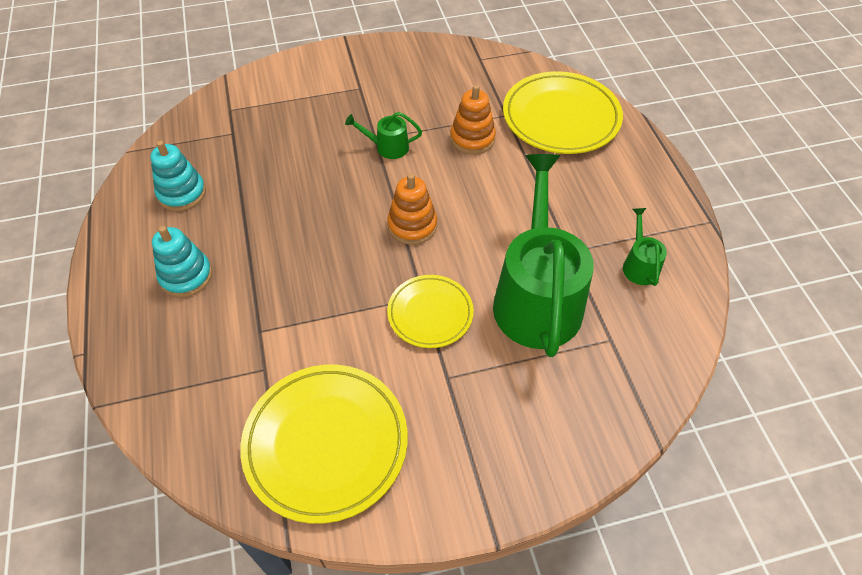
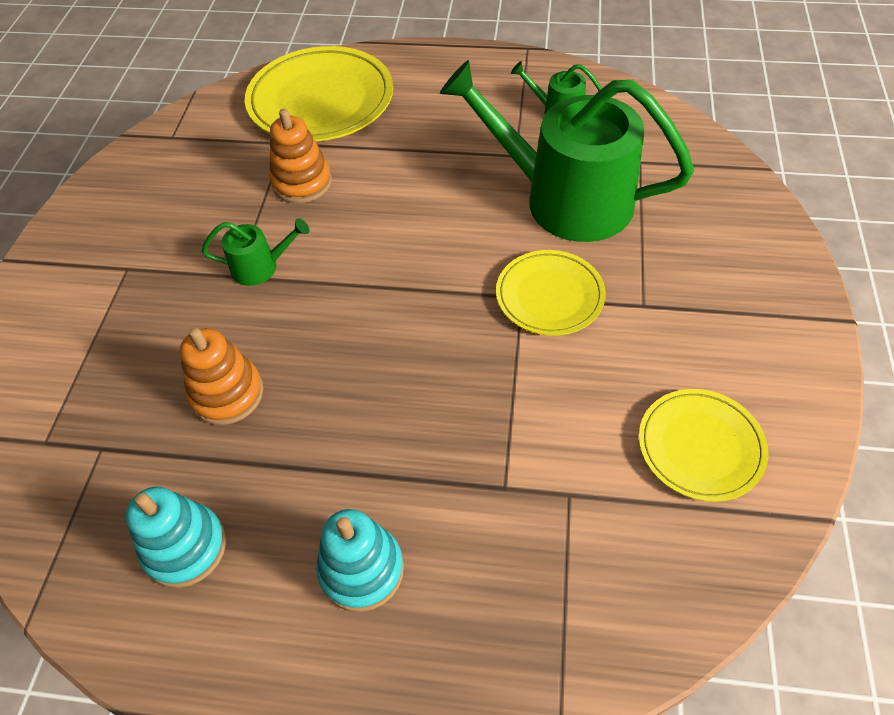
camera: 65 degrees left, 0 degrees up
(326, 443) = (700, 447): yellow plate -> yellow plate, size x0.59
(387, 147) = (260, 267): green watering can -> green watering can turned 120 degrees counterclockwise
(412, 225) = (408, 277): orange stacking toy -> orange stacking toy (227, 394)

